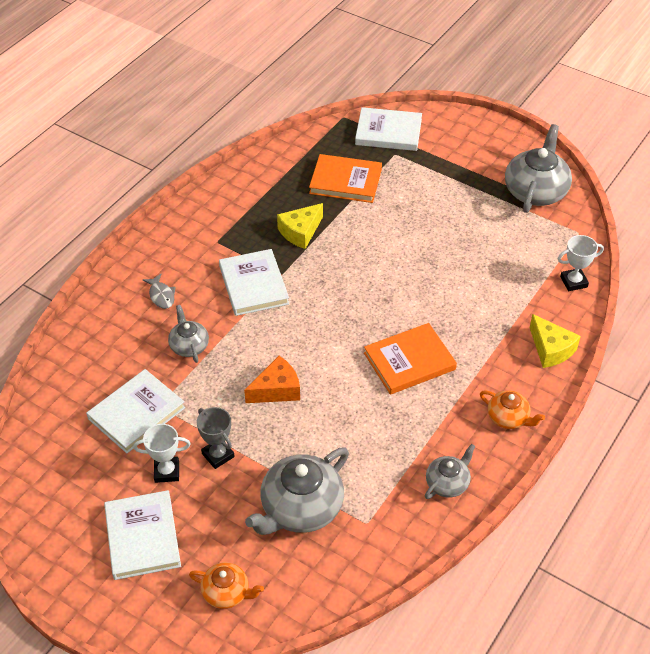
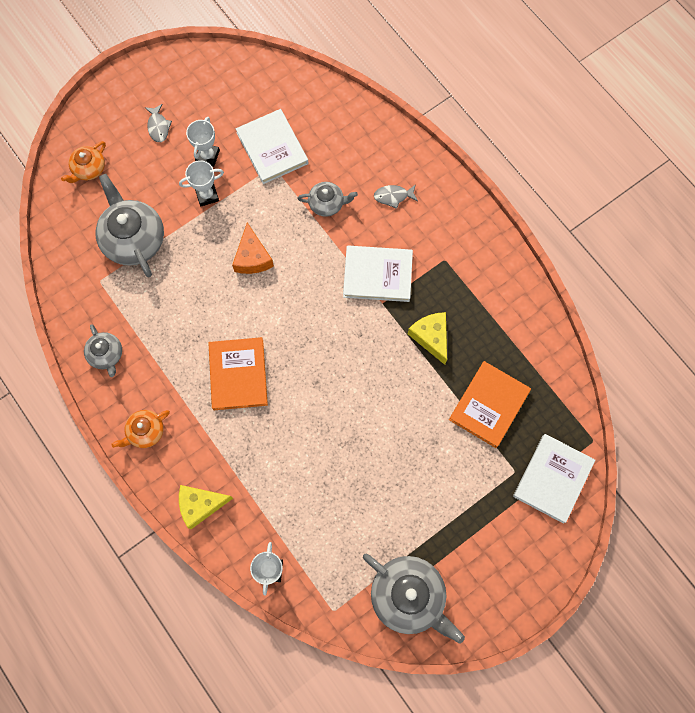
camera: 110 degrees right, 25 degrees up
(142, 537) = (158, 127): white book -> grey fish
(218, 455) = (207, 195): grey trophy -> white trophy

